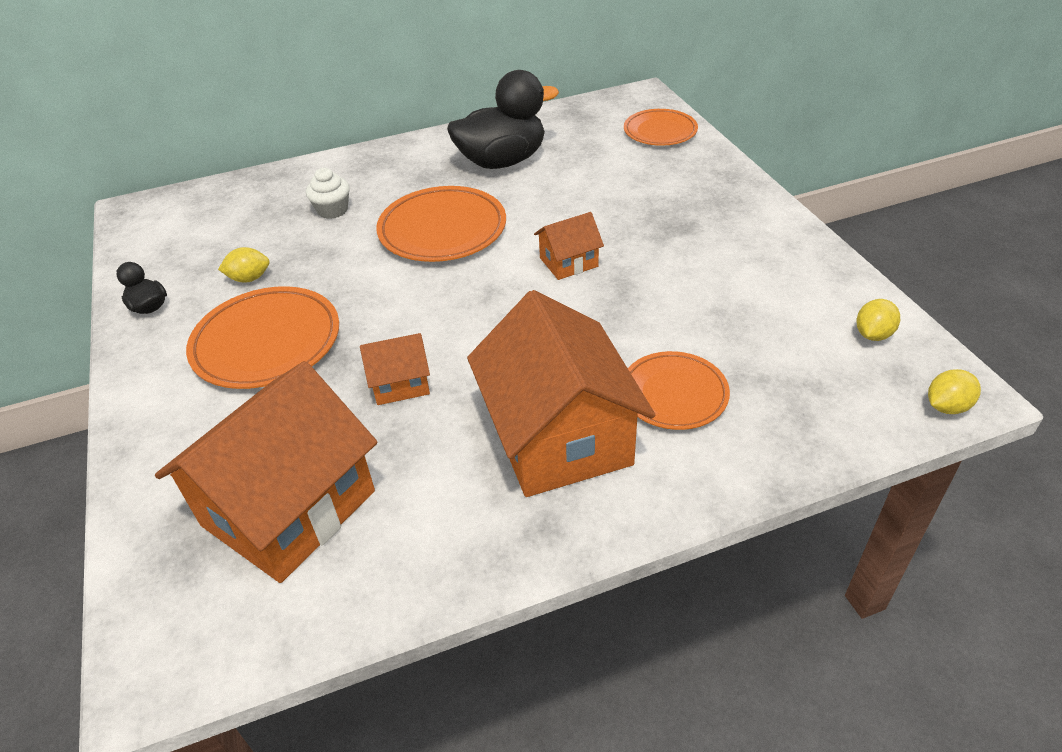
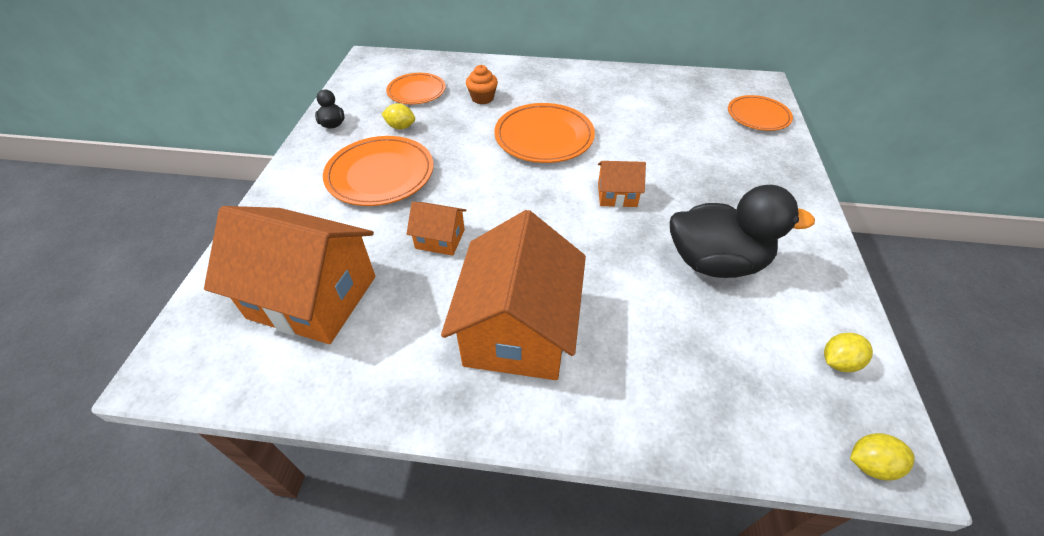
camera: 25 degrees right, 5 degrees up
(288, 508) = (312, 297): orange house -> orange house turned 45 degrees clockwise
(333, 210) = (482, 98): white cupcake -> orange cupcake
(502, 161) = (620, 101): black duck -> black duck (715, 262)
(674, 394) = (627, 336): orange plate -> orange plate (416, 91)

